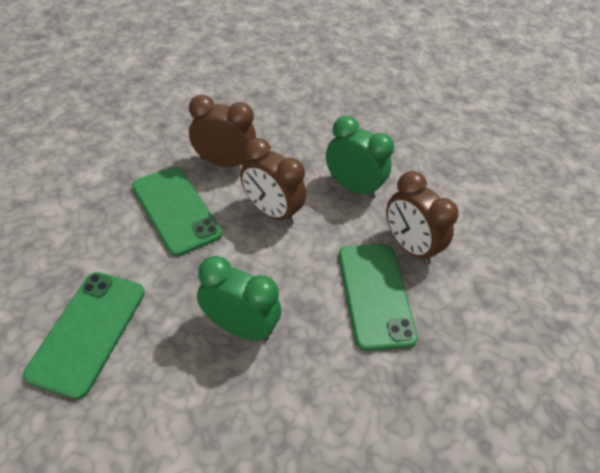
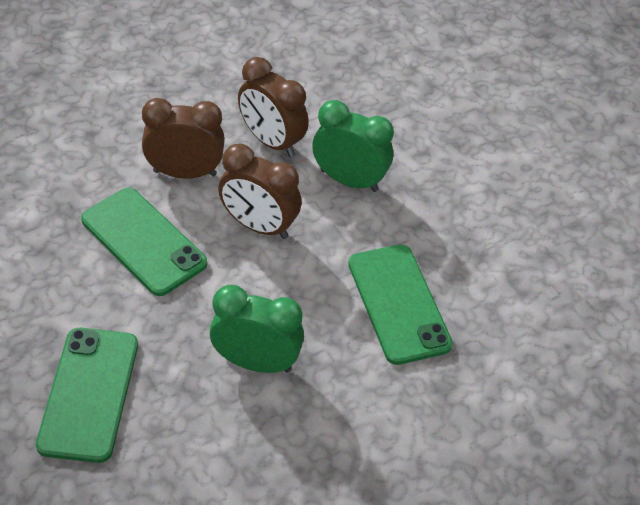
camera: 10 degrees left, 0 degrees up
(409, 246) = (428, 243): brown clock -> brown clock (271, 141)

